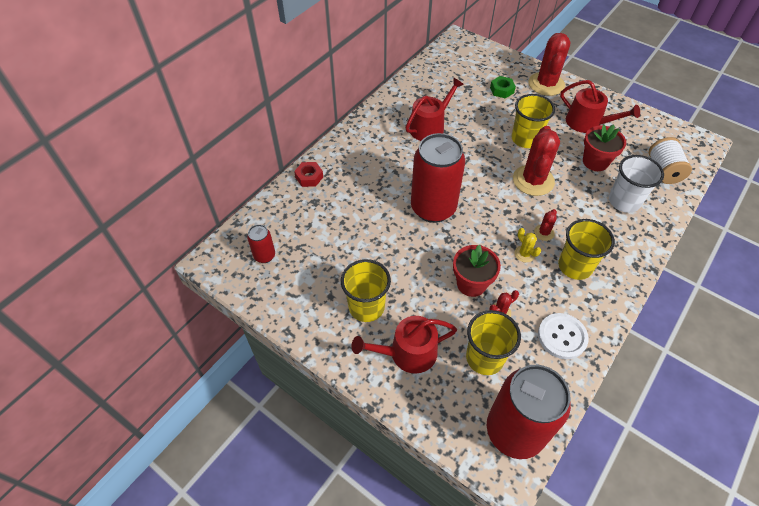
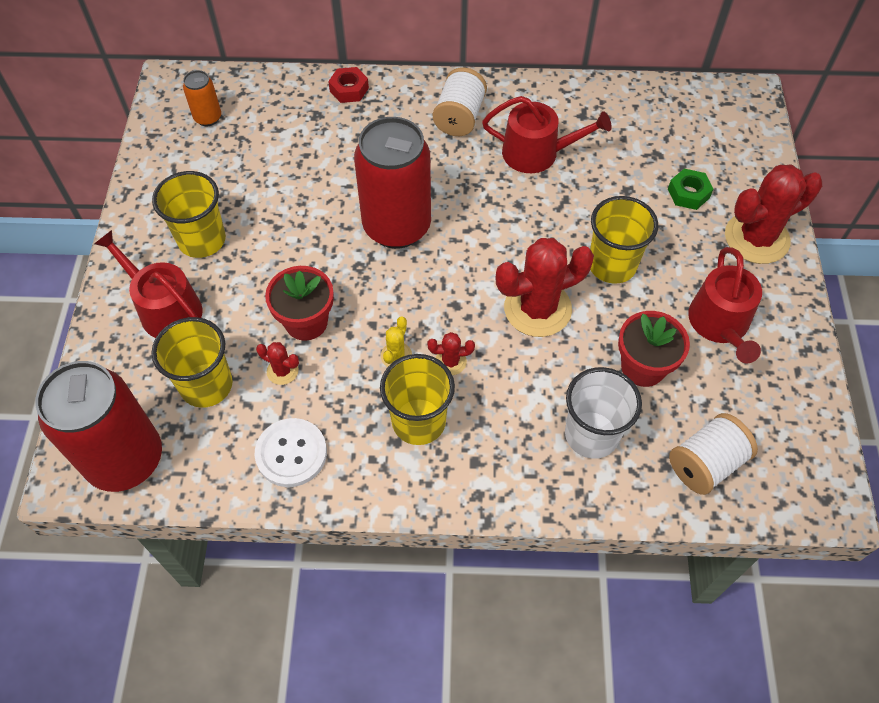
camera: 55 degrees right, 5 degrees up
(264, 256) = (208, 118): red can -> orange can
(376, 142) = (459, 117): none -> white spool

